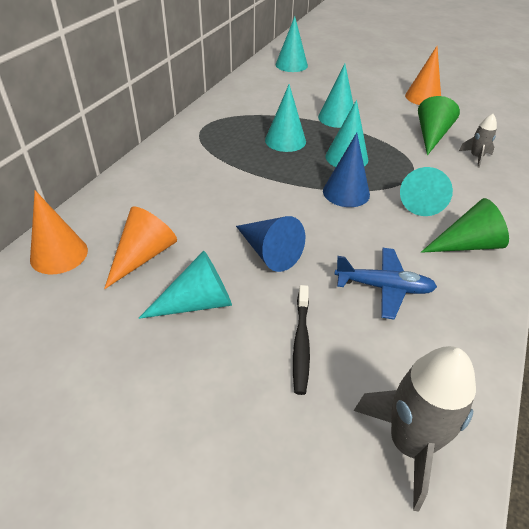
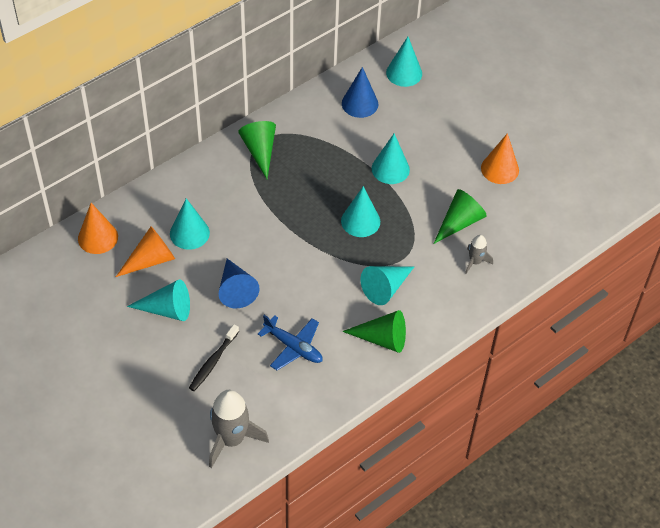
camera: 25 degrees right, 10 degrees up
(206, 135) = (260, 151): none -> green cone
(285, 140) = (322, 182): turquoise cone -> turquoise cone (189, 233)
(346, 192) = (331, 258): blue cone -> blue cone (360, 103)

